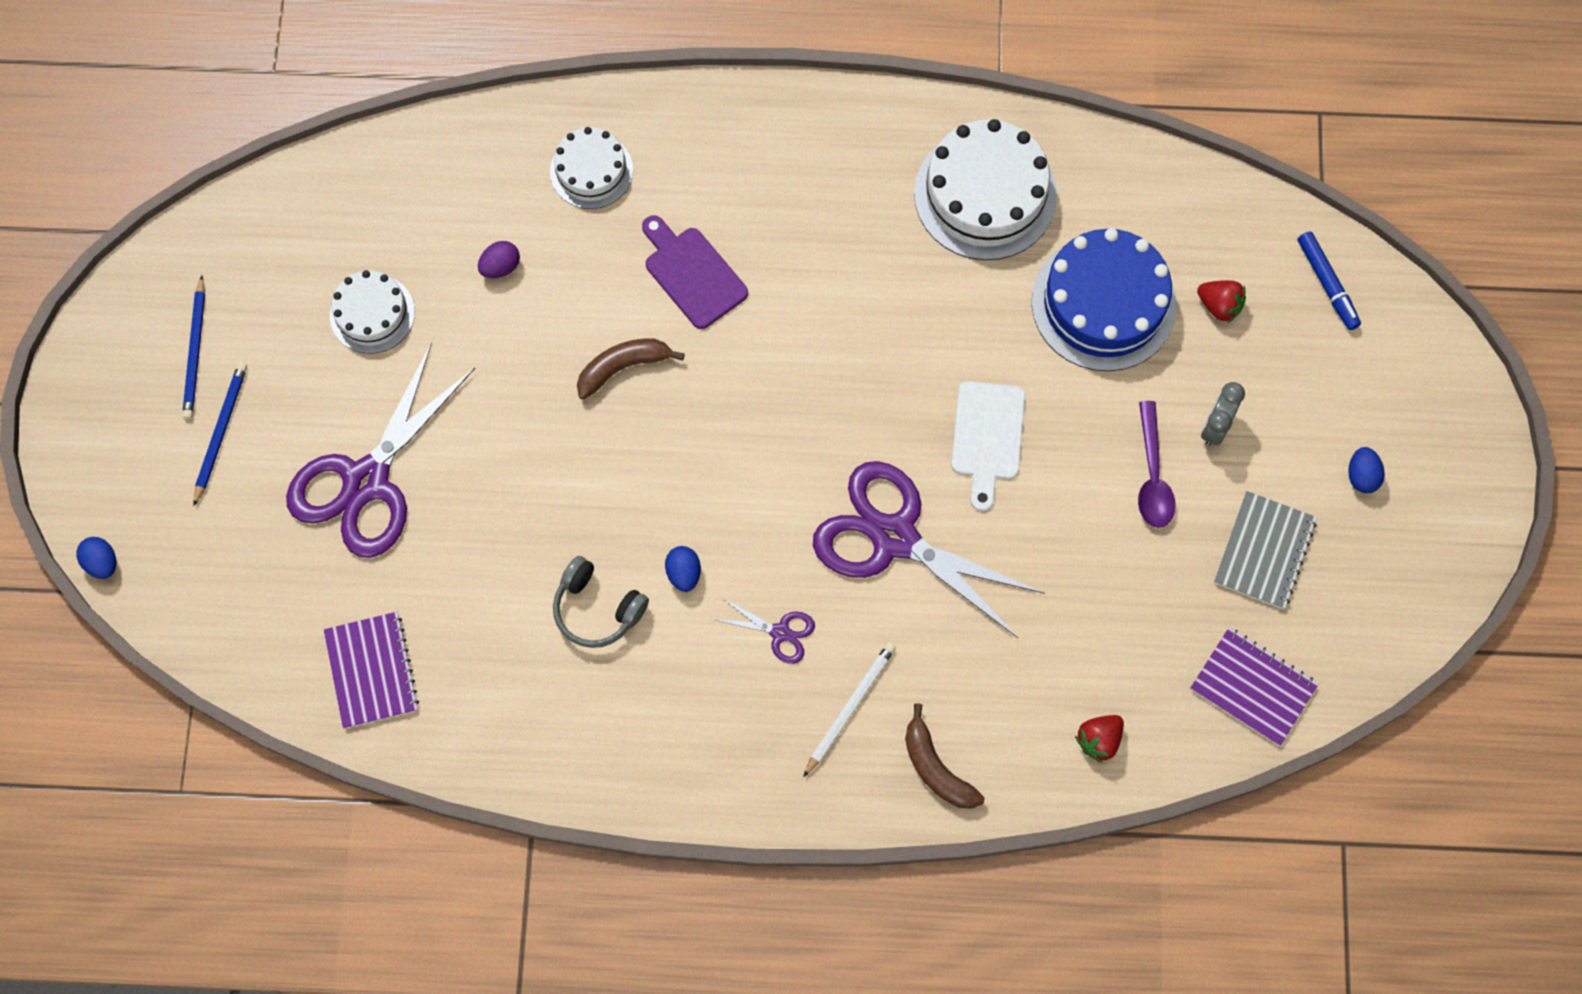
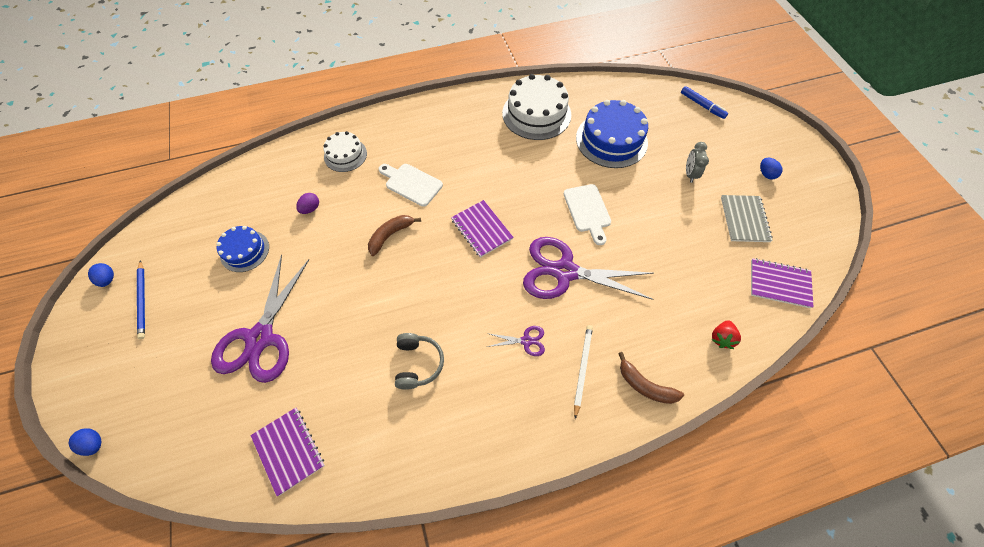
camera: 20 degrees left, 10 degrees down
(220, 432) = (164, 339): blue pencil -> none
(372, 314) = (245, 251): white cake -> blue cake
(597, 608) = (418, 363): grey headphones -> grey headphones turned 105 degrees counterclockwise
(684, 573) = (460, 327): blue egg -> blue egg (108, 279)
(692, 274) = (411, 183): purple cutting board -> white cutting board
(784, 409) = (481, 229): none -> purple notebook
(1152, 476) = (674, 203): purple spoon -> none
(1219, 306) = (662, 126): red strawberry -> none

